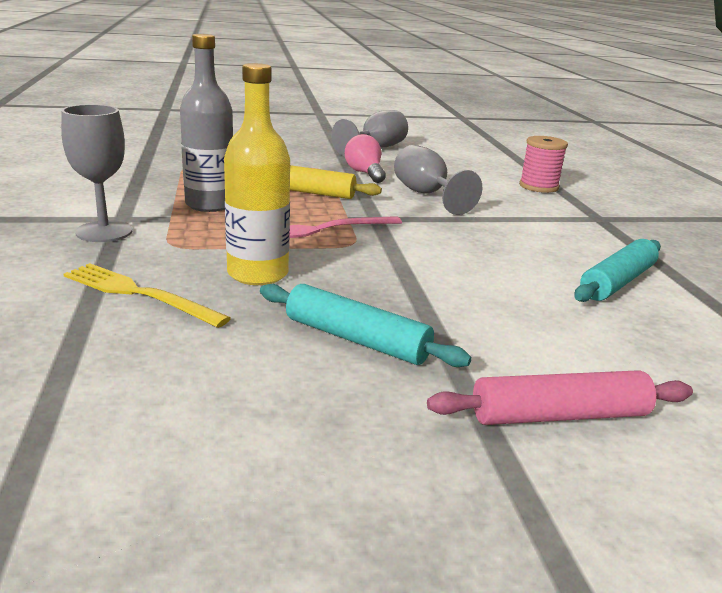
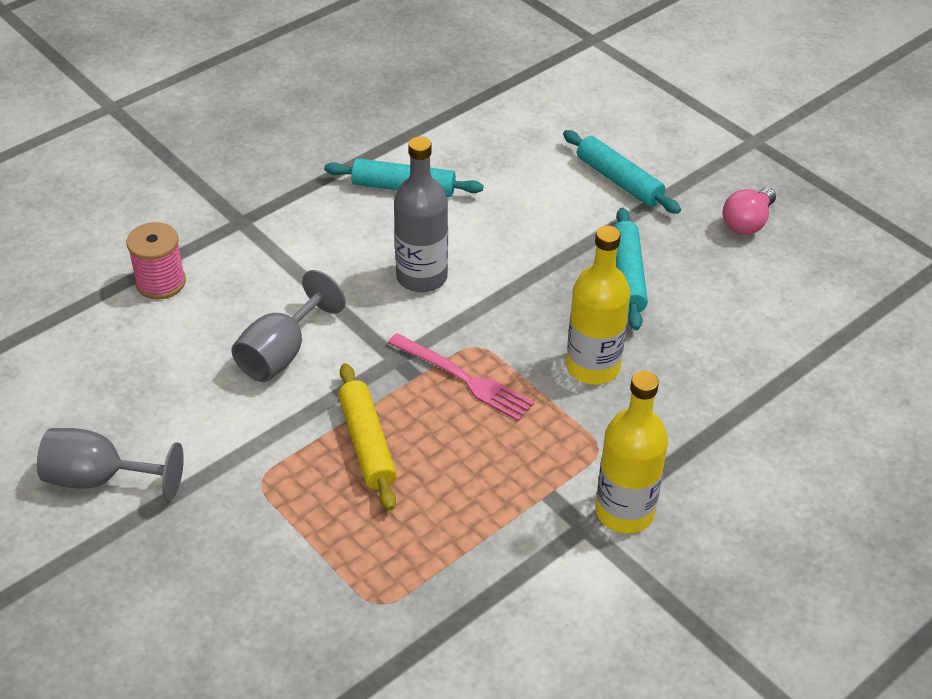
camera: 120 degrees left, 20 degrees up
(104, 232) = (624, 512): grey goblet -> yellow bottle
(139, 294) = (689, 406): yellow fork -> none
(210, 204) = (484, 491): grey bottle -> grey bottle (422, 277)
(365, 173) = (245, 433): pink light bulb -> pink light bulb (747, 223)
(559, 416) = (619, 180): pink rolling pin -> turquoise rolling pin

